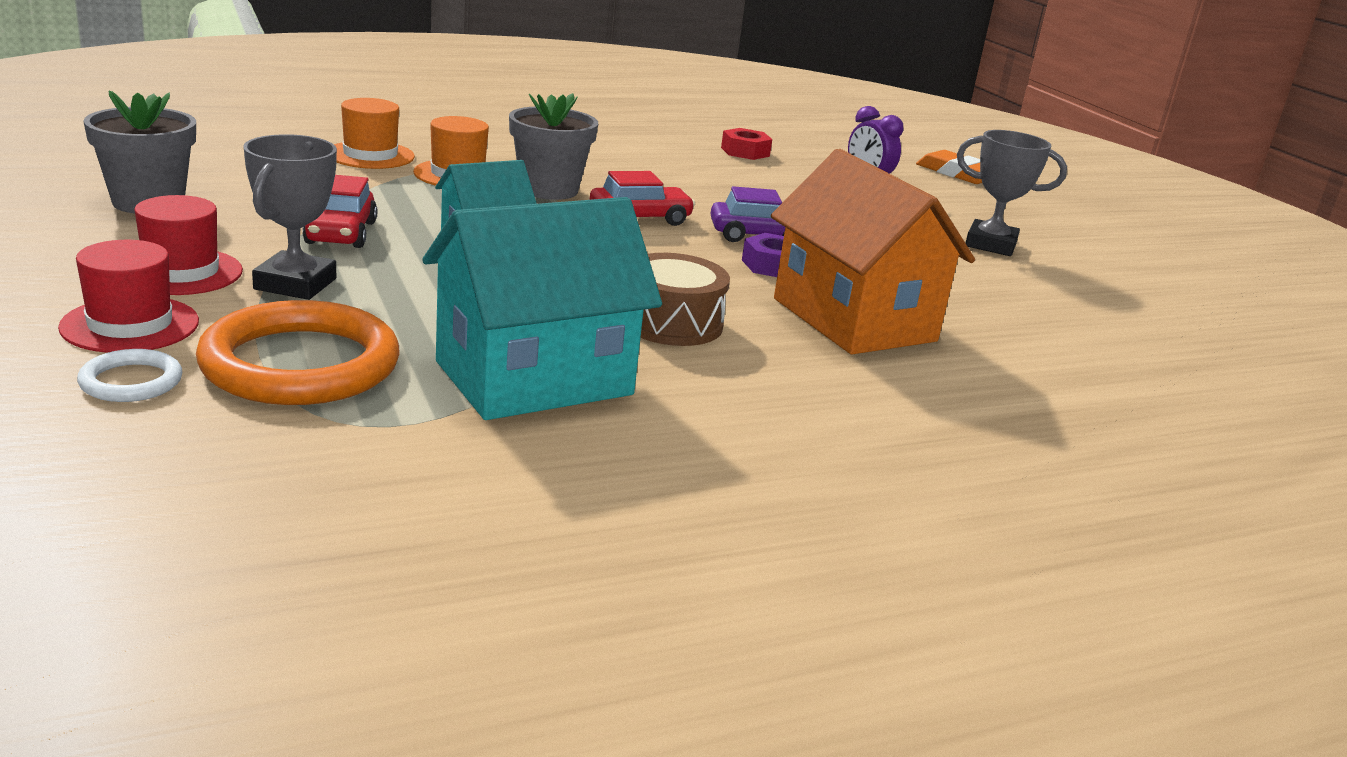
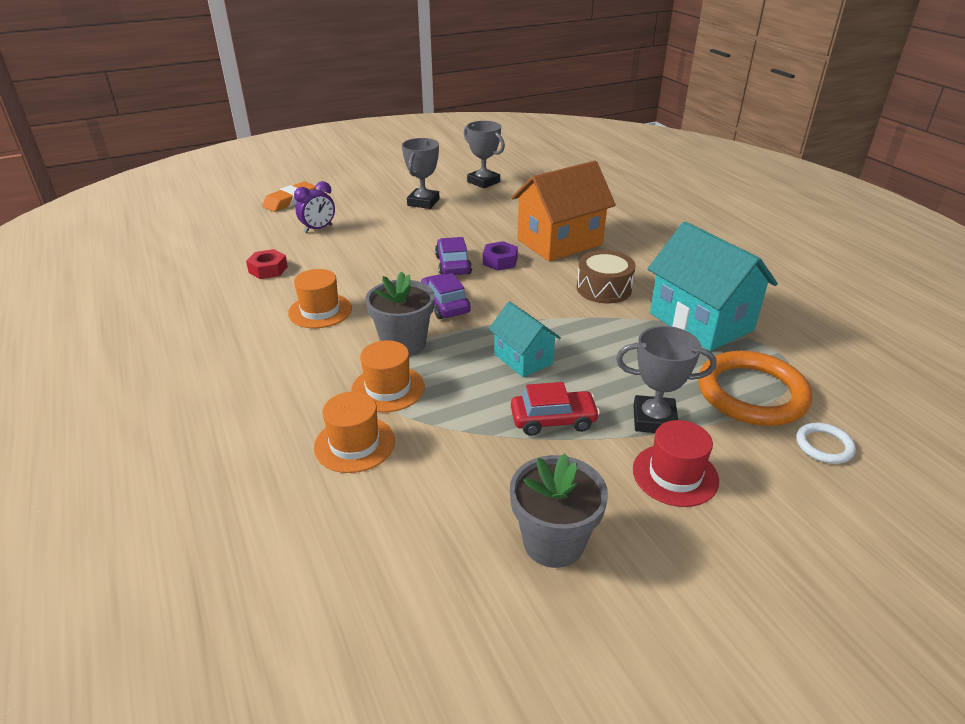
camera: 90 degrees left, 10 degrees up
(130, 325) = (765, 470): red hat -> none
(638, 164) = (320, 311): none -> orange hat
(640, 218) = (445, 304): red car -> purple car
(1115, 299) = (483, 182): none -> grey trophy

